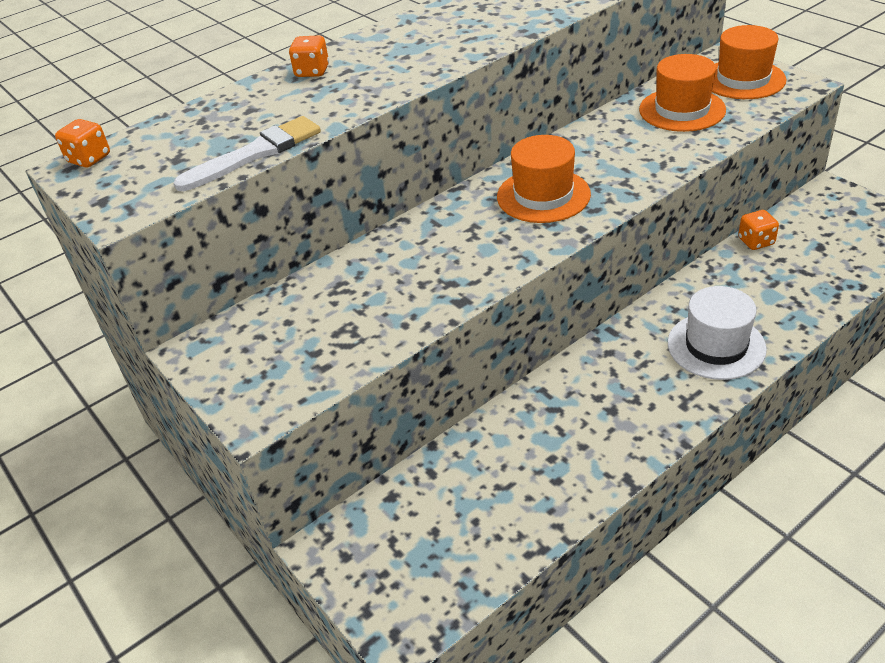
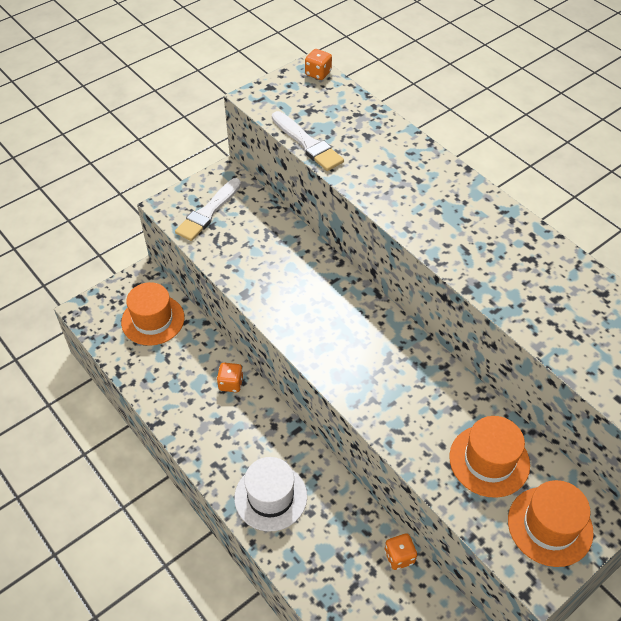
camera: 85 degrees right, 10 degrees up
(282, 360) = (208, 212): none -> white brush
(312, 71) = (419, 161): orange dice -> orange dice (231, 383)
(543, 195) = (360, 345): orange hat -> orange hat (153, 320)

